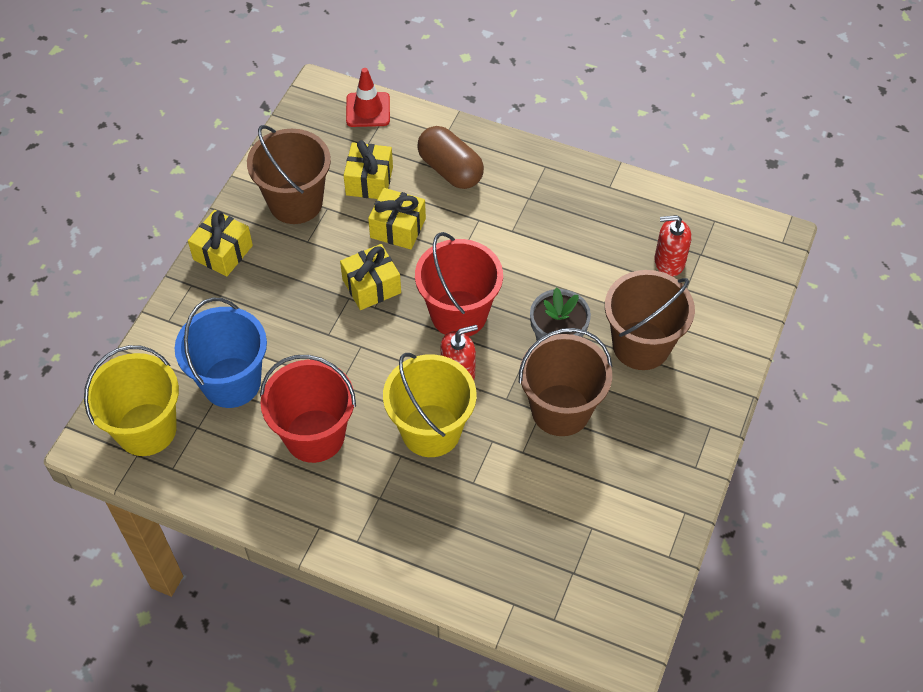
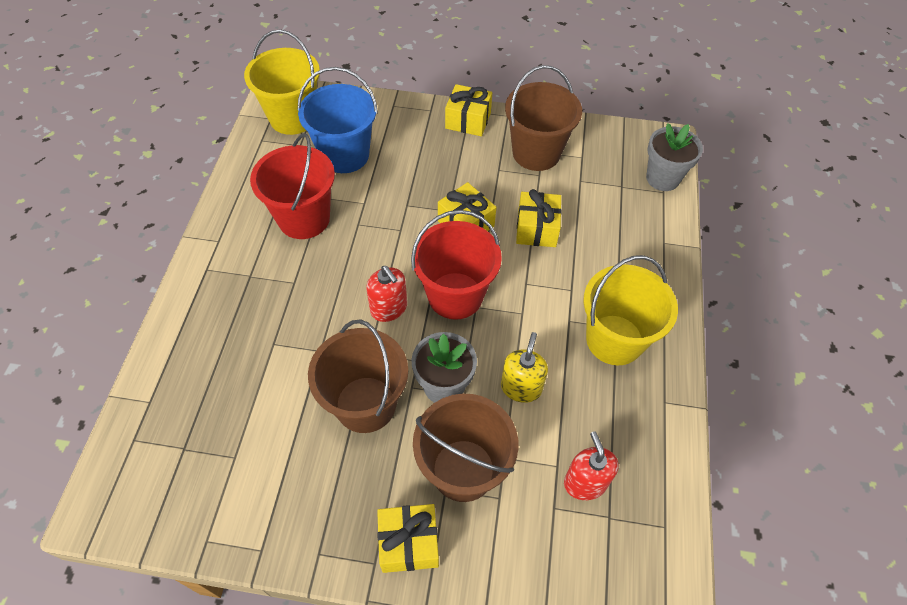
camera: 75 degrees right, 0 degrees up
(368, 110) = (662, 178): red traffic cone -> grey flower pot
(369, 181) = (581, 197): yellow gift -> yellow gift (409, 543)
(431, 430) = (323, 299): yellow bucket -> yellow bucket (614, 339)
(450, 170) = (621, 255): brown capsule -> none
(572, 284) = (521, 387): none -> yellow soap dispenser

